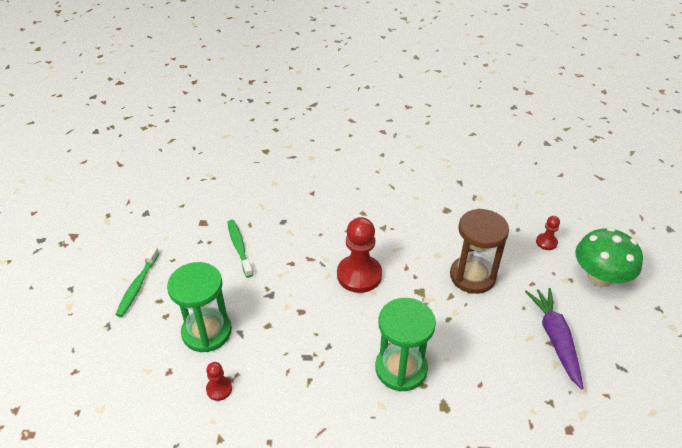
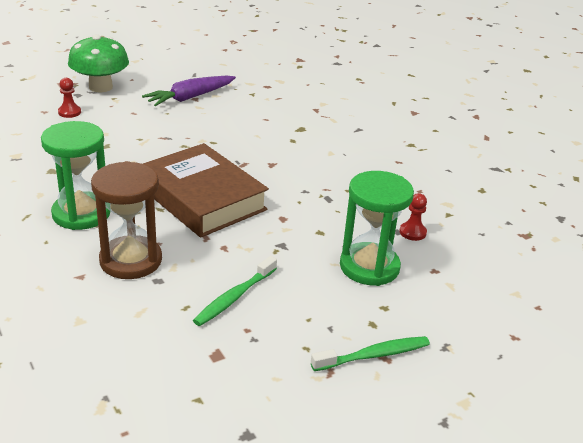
camera: 125 degrees left, 10 degrees down
(359, 275) = (202, 198): red pawn -> brown book
(401, 369) = (288, 152): green hourglass -> green hourglass (81, 214)
(472, 276) = (148, 139): brown hourglass -> brown hourglass (131, 260)

